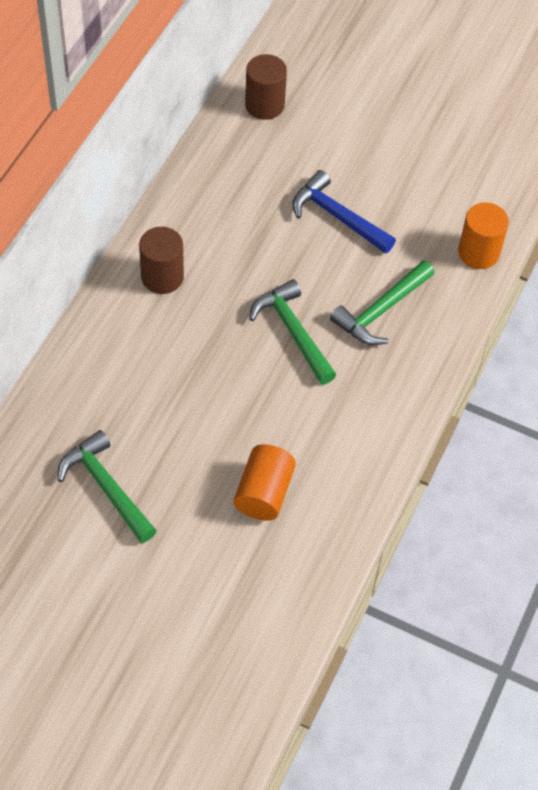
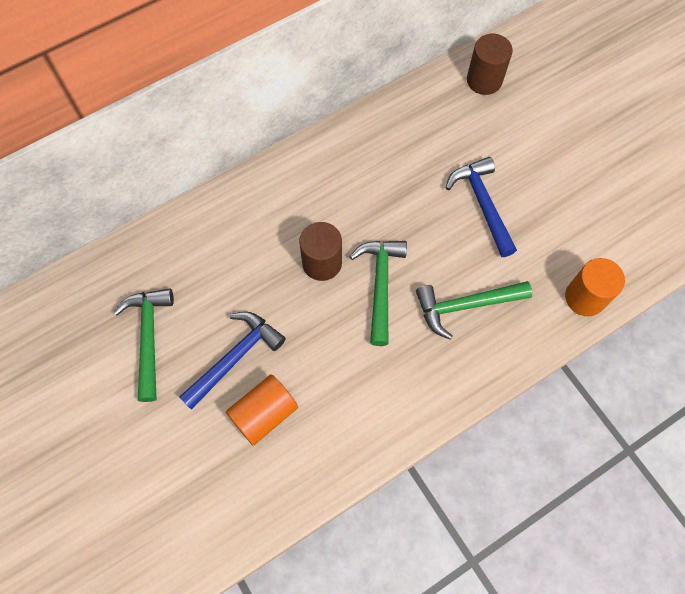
camera: 35 degrees right, 10 degrees up
(162, 277) = (308, 185): brown cylinder -> brown cylinder (322, 263)
(202, 460) = (235, 357): none -> blue hammer

